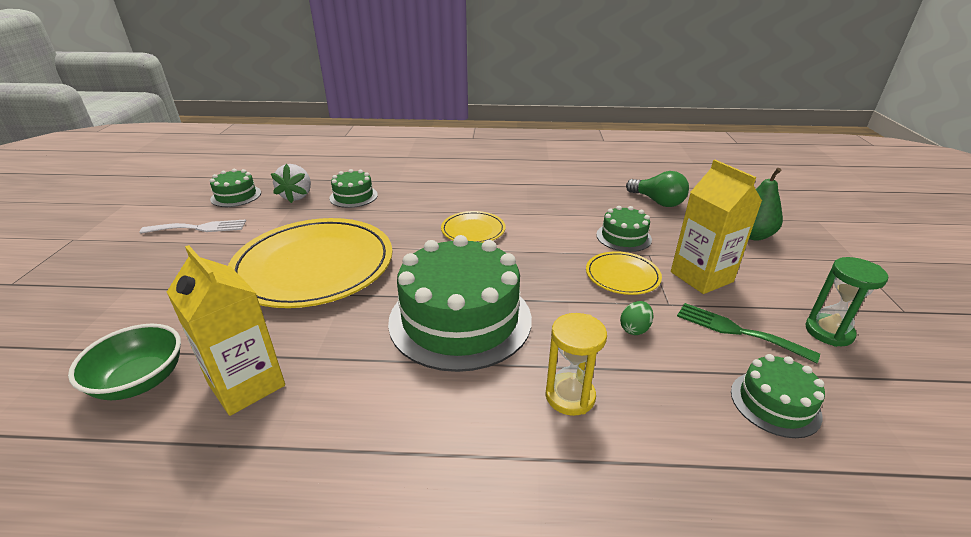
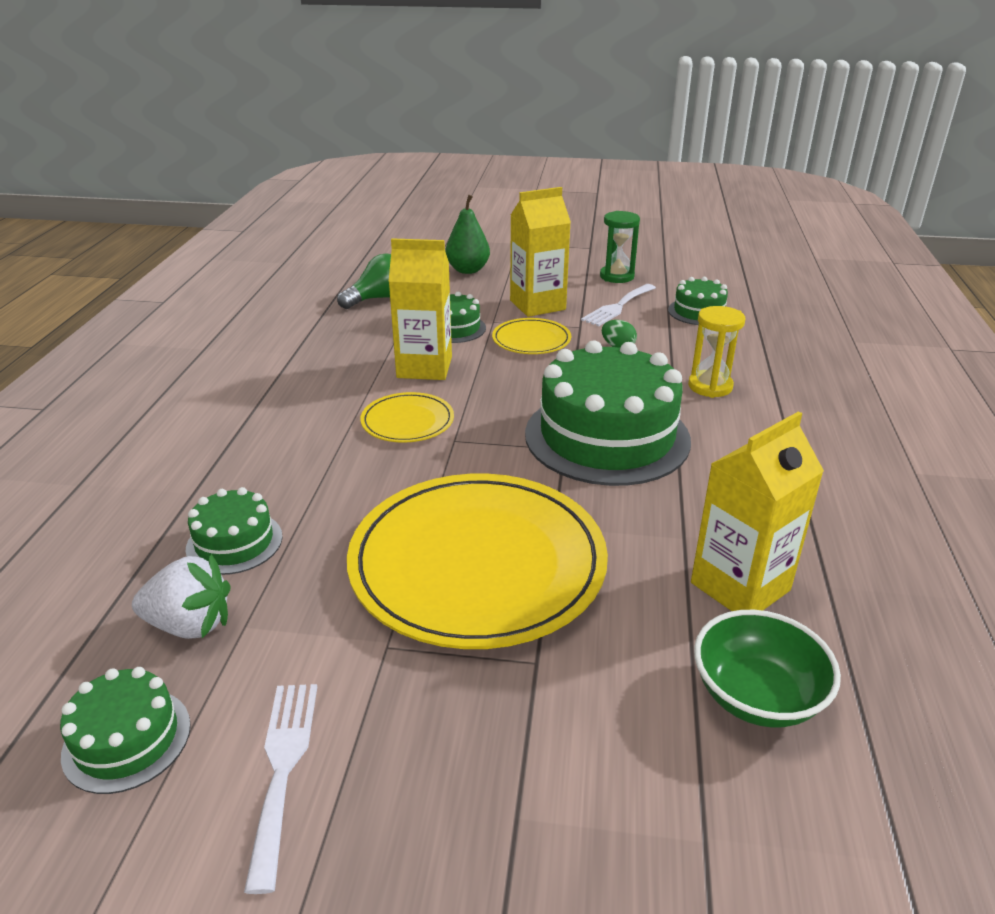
camera: 85 degrees left, 0 degrees up
(551, 230) = (424, 367): none -> yellow carton
(737, 331) = (618, 307): green fork -> white fork

